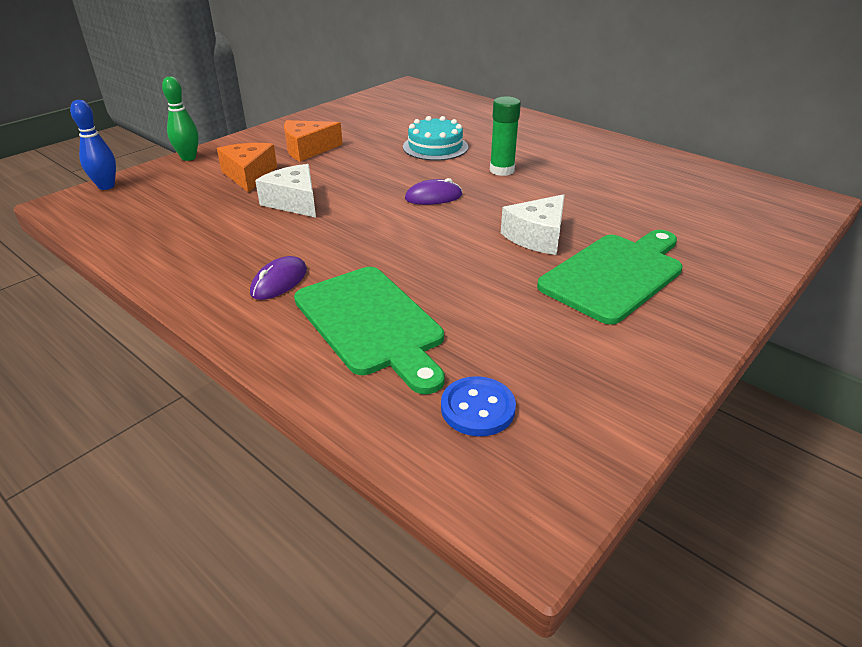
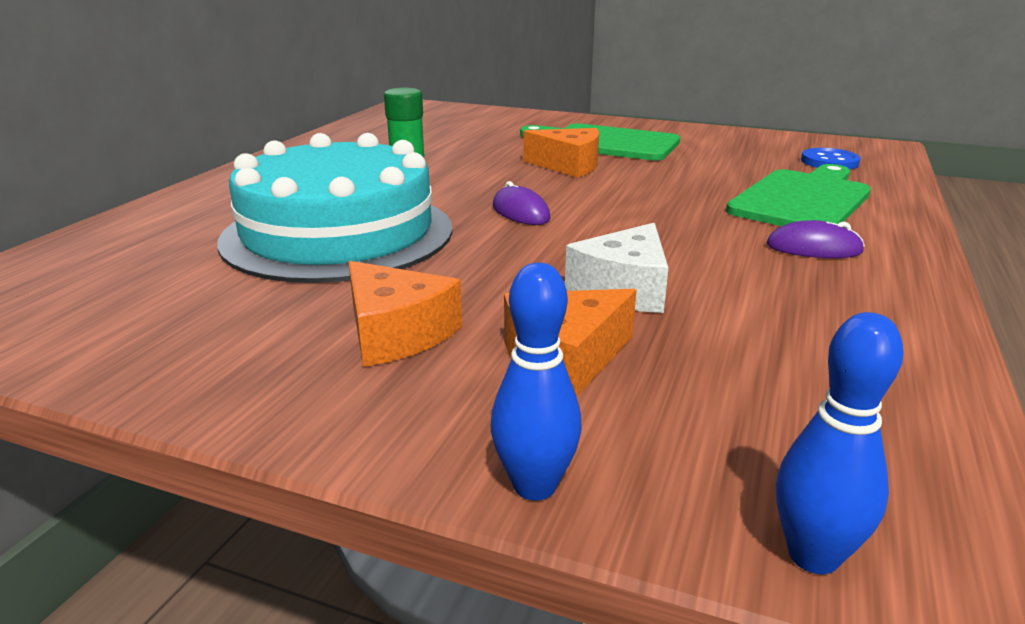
camera: 110 degrees left, 10 degrees down
(188, 158) = (534, 486): green bowling pin -> blue bowling pin
(435, 147) = (338, 234): turquoise cake -> turquoise cake, size x1.99
(537, 237) = (569, 165): white cheese -> orange cheese

